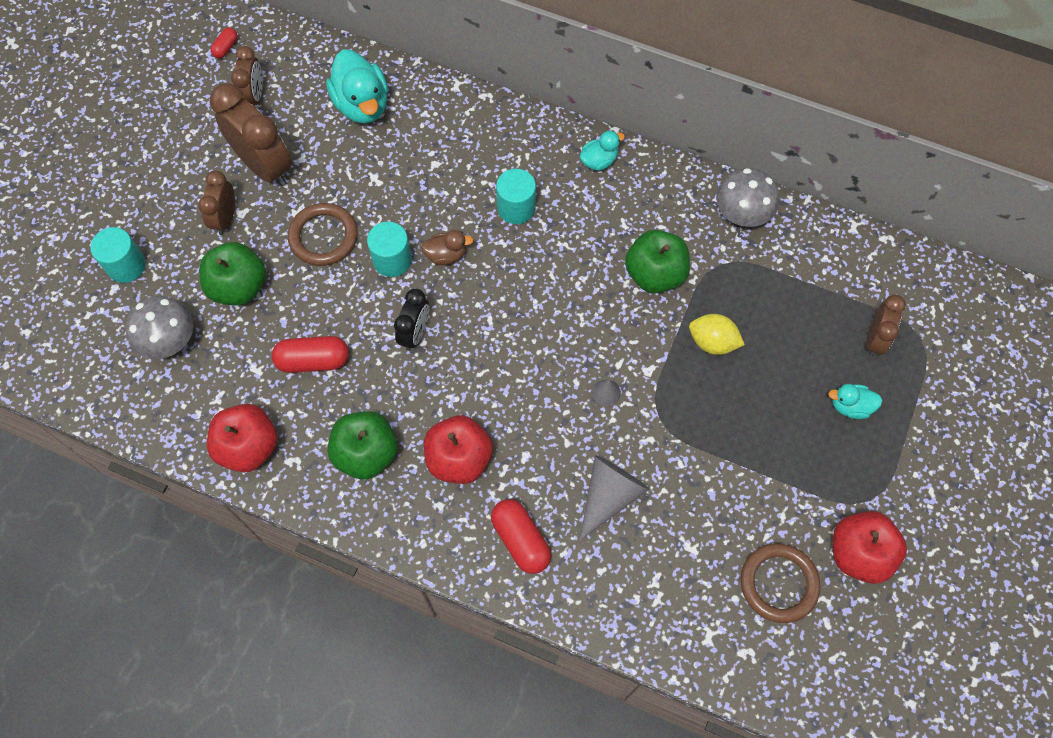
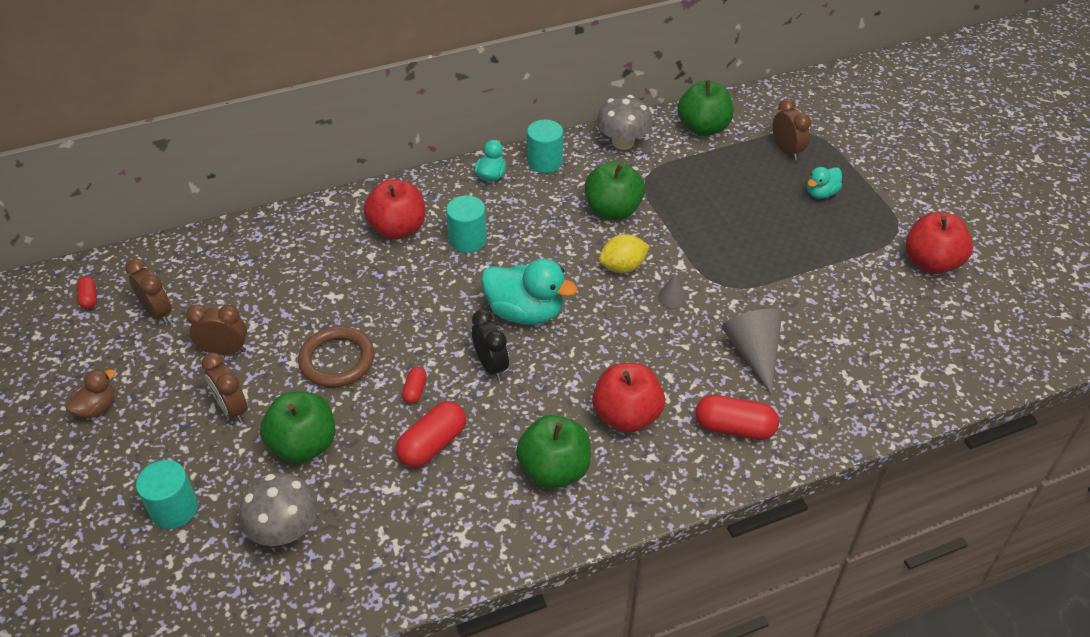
camera: 45 degrees left, 20 degrees down
(249, 447) = (453, 546): red apple -> red apple (398, 229)
(264, 166) = (225, 350): brown clock -> brown clock, size x0.57
(346, 307) = (415, 391): none -> red capsule
(362, 105) = (263, 258): turquoise duck -> turquoise duck (525, 312)
(392, 260) = (413, 335): turquoise cylinder -> turquoise cylinder (545, 162)
(446, 255) = (452, 302): brown duck -> brown duck (97, 408)
(712, 342) = (698, 220): yellow lemon -> yellow lemon (622, 267)
(778, 583) = (914, 315): brown ring -> none
(829, 255) = (703, 128): none -> green apple

